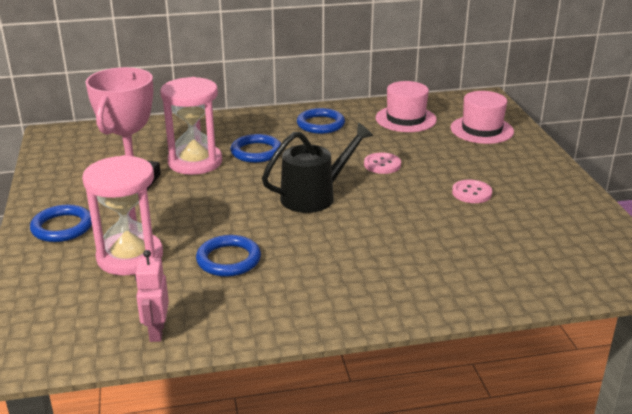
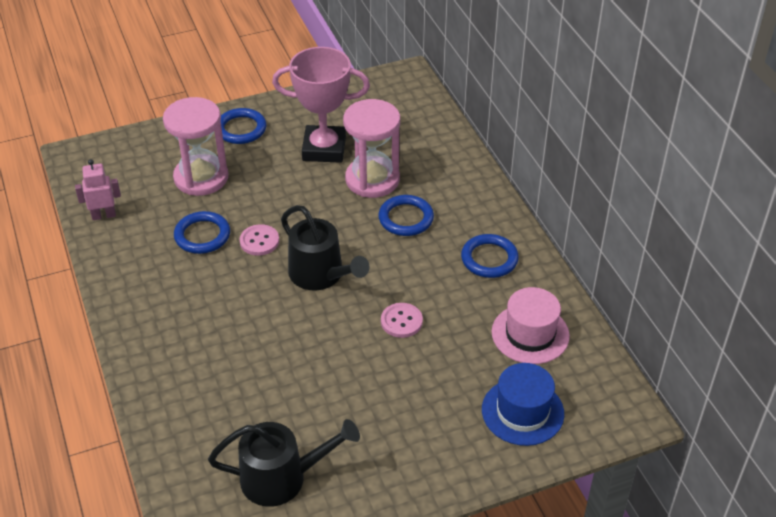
camera: 80 degrees right, 15 degrees up
(471, 193) = (352, 402): pink button -> pink button (259, 241)
(482, 130) = (522, 411): pink hat -> blue hat
(556, 231) = (281, 478): none -> black watering can

